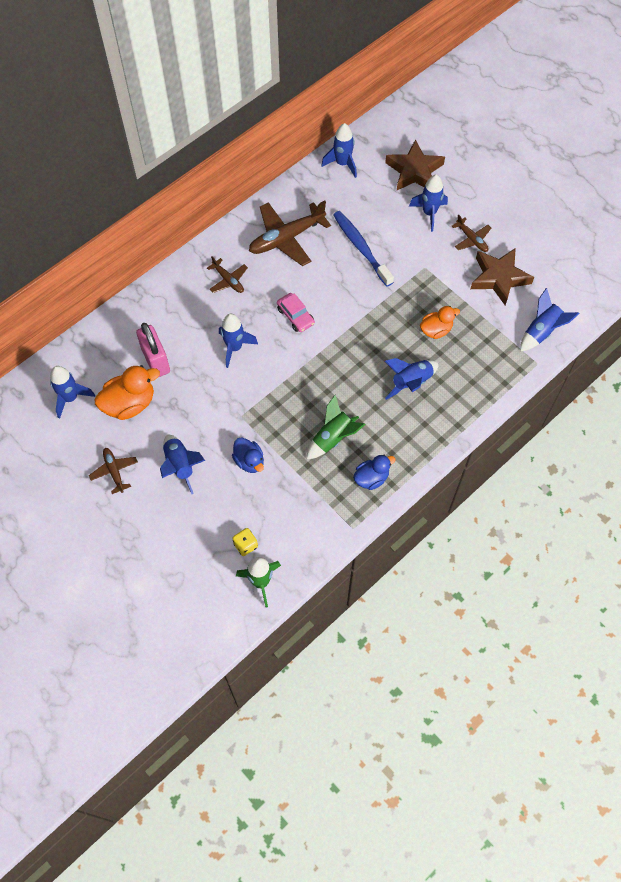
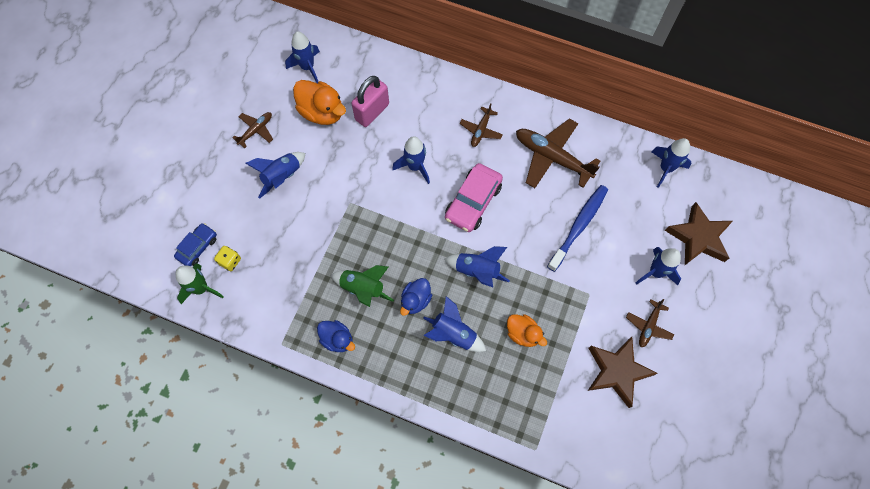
camera: 65 degrees right, 5 degrees up
(214, 571) = (197, 247): none -> blue car
(249, 461) = (309, 229): blue duck -> blue duck (415, 300)
(295, 316) = (473, 202): pink car -> pink car, size x1.61
(541, 331) = (576, 440): blue rocket -> blue rocket (477, 271)

